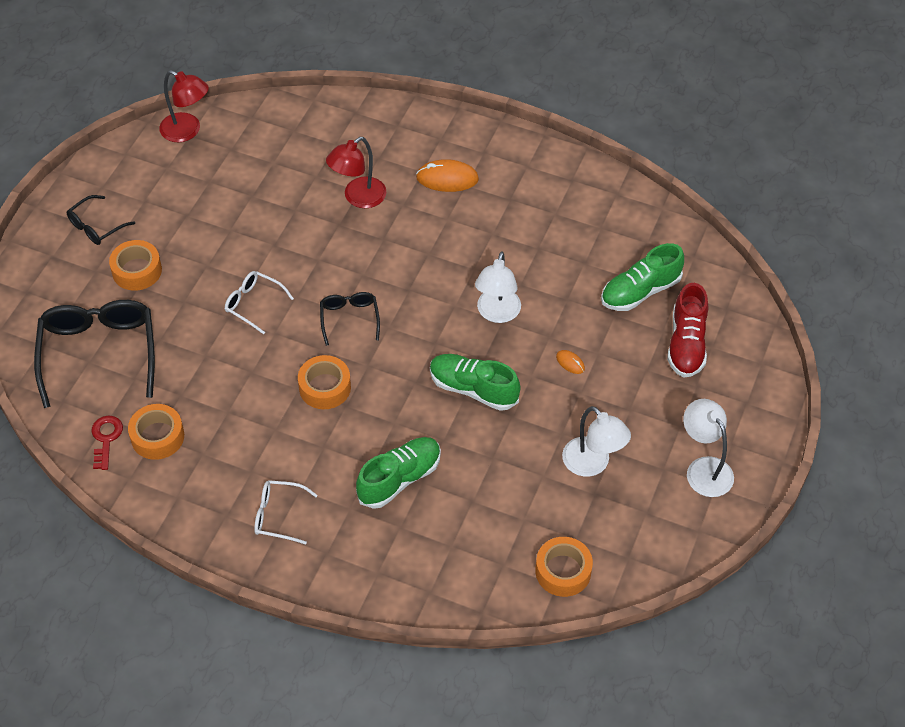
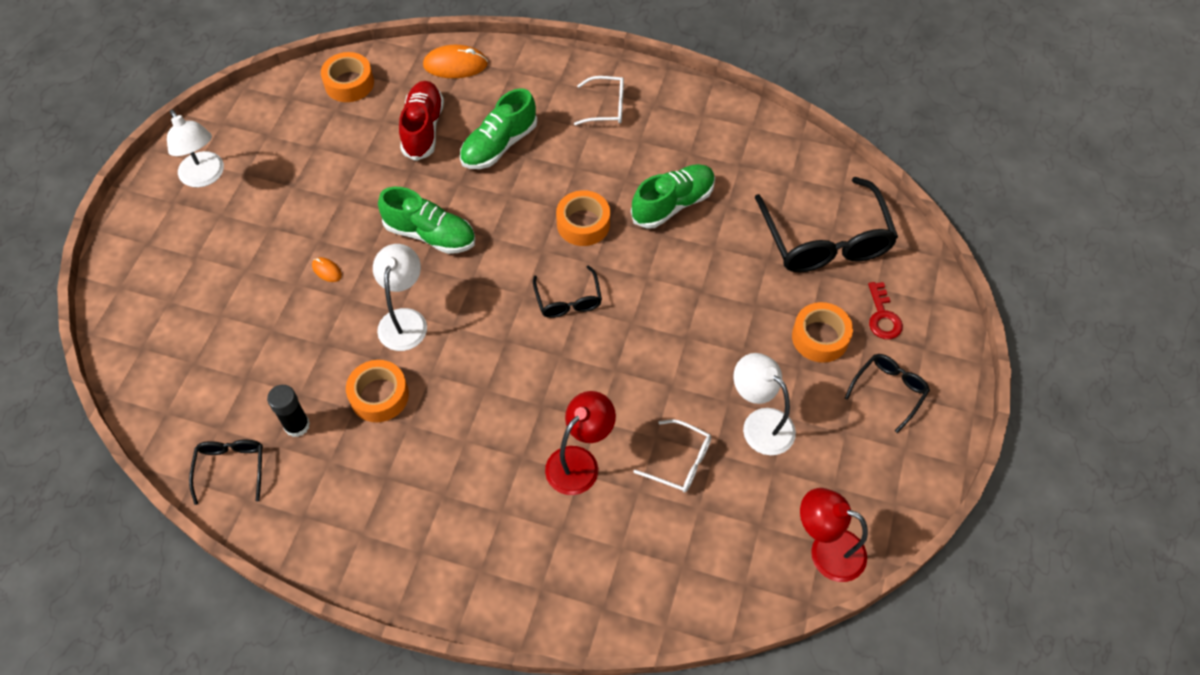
camera: 175 degrees right, 5 degrees up
(106, 438) = (786, 158): red key -> red key (883, 316)
(157, 437) = (737, 164): orange tape -> orange tape (379, 396)
(253, 304) = (677, 308): white glasses -> white glasses (680, 462)
(447, 178) = (468, 503): orange mouse -> orange mouse (455, 65)
(583, 240) = (297, 425): none -> black glue stick
(592, 464) = (314, 172): white lamp -> white lamp (760, 423)
(632, 214) = (231, 468): none -> black glasses
(640, 291) = (238, 361): green shoe -> green shoe (673, 204)
(686, 344) = (197, 302): red shoe -> red shoe (423, 129)

